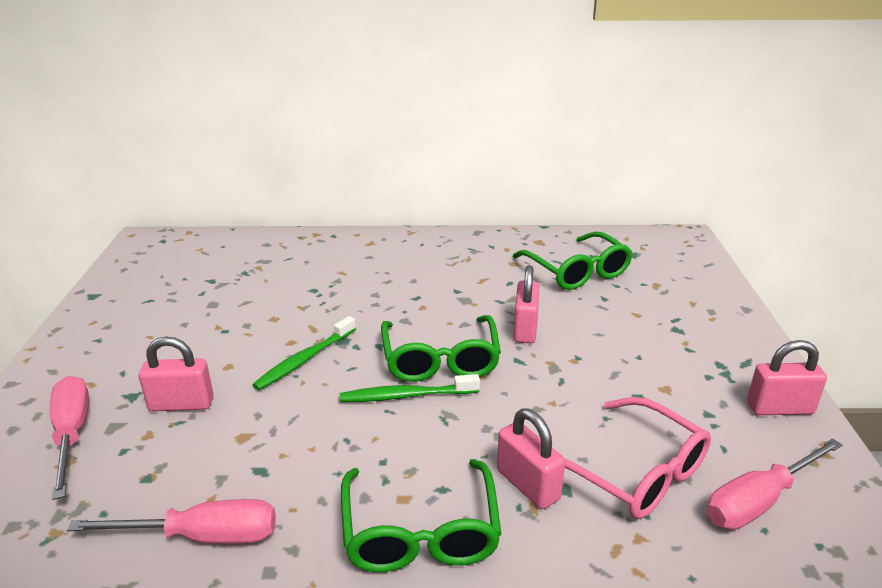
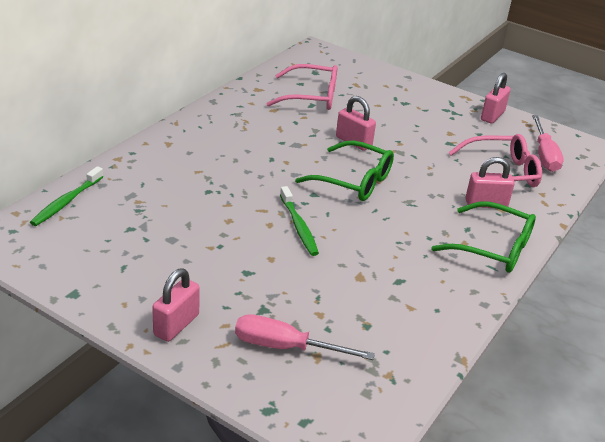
camera: 60 degrees left, 5 degrees up
(181, 404) = (298, 291): pink padlock -> pink padlock (176, 325)
(202, 536) = (439, 318): pink screwdriver -> none
(406, 396) = (377, 206): green toothbrush -> green toothbrush (66, 202)
(576, 271) = (310, 97): green glasses -> pink glasses

